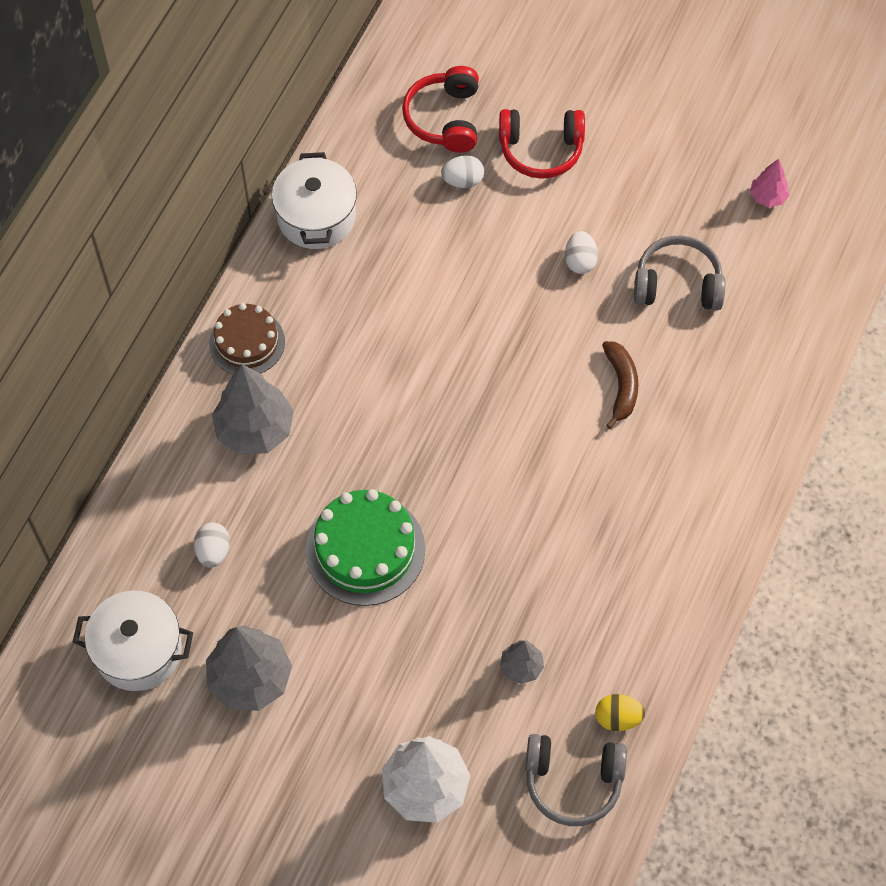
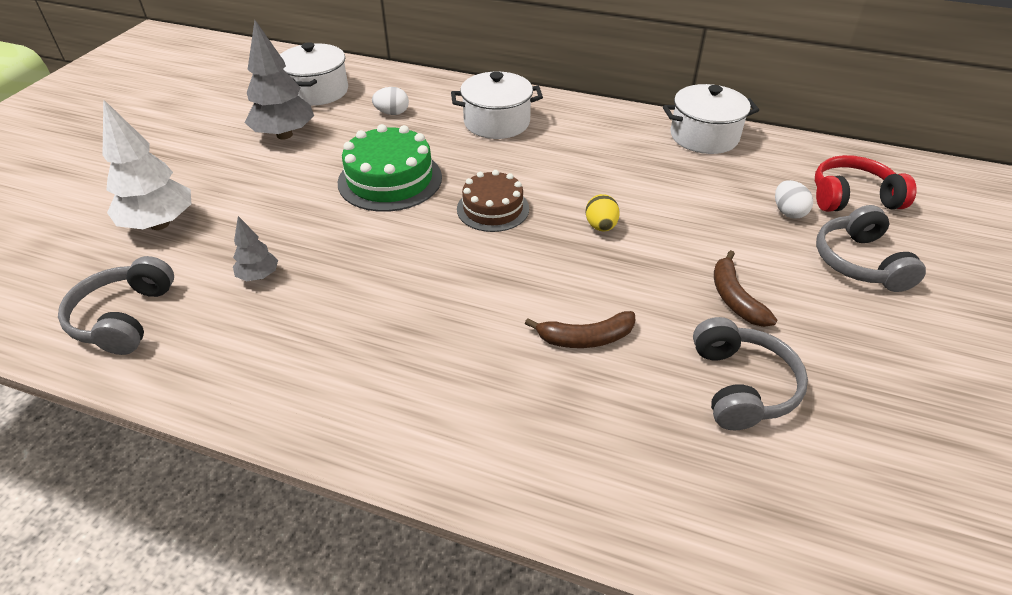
camera: 85 degrees right, 20 degrees down
(247, 342) = (573, 114): brown cake -> brown cake (493, 209)
(255, 430) = (496, 122): grey tree -> white pot
(541, 150) = (859, 262): red headphones -> grey headphones
(580, 261) = (734, 298): white egg -> brown banana
(617, 718) = (182, 350): yellow egg -> yellow egg (601, 226)
(767, 197) = (930, 486): pink tree -> none

